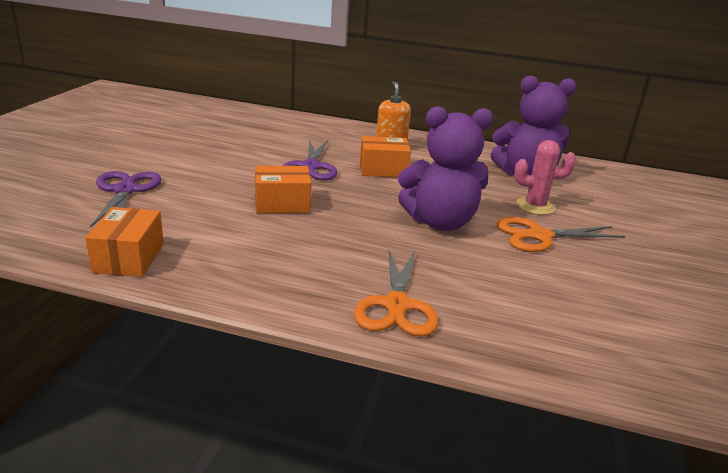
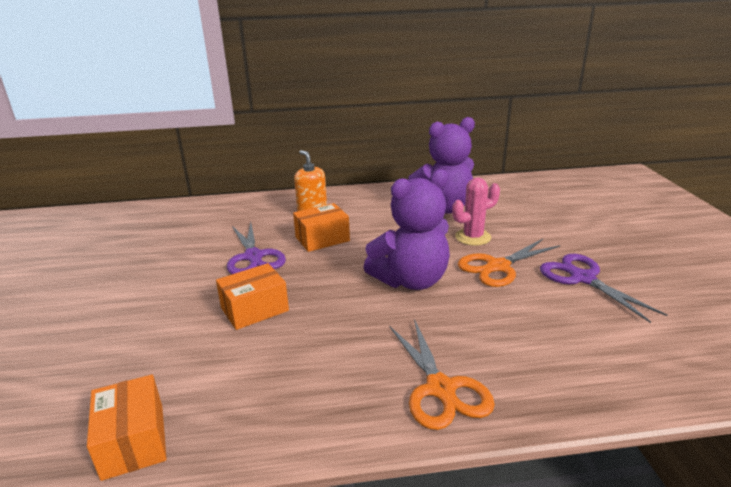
camera: 20 degrees left, 0 degrees up
(125, 190) = (72, 351): purple scissors -> purple scissors (582, 278)

